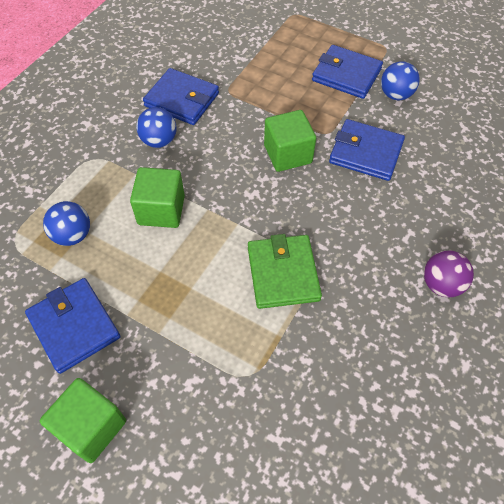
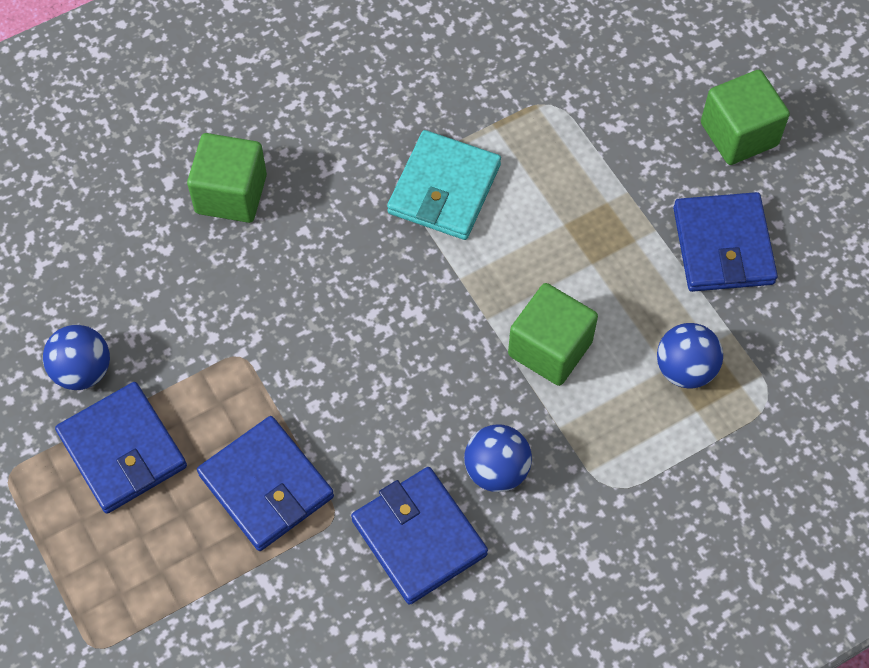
camera: 150 degrees left, 5 degrees up
(283, 273) = (444, 189): green wallet -> turquoise wallet
(288, 154) = (323, 349): green cube -> green cube (231, 194)
(366, 152) = (212, 296): blue wallet -> blue wallet (266, 486)
(441, 284) = (272, 90): purple ball -> none

